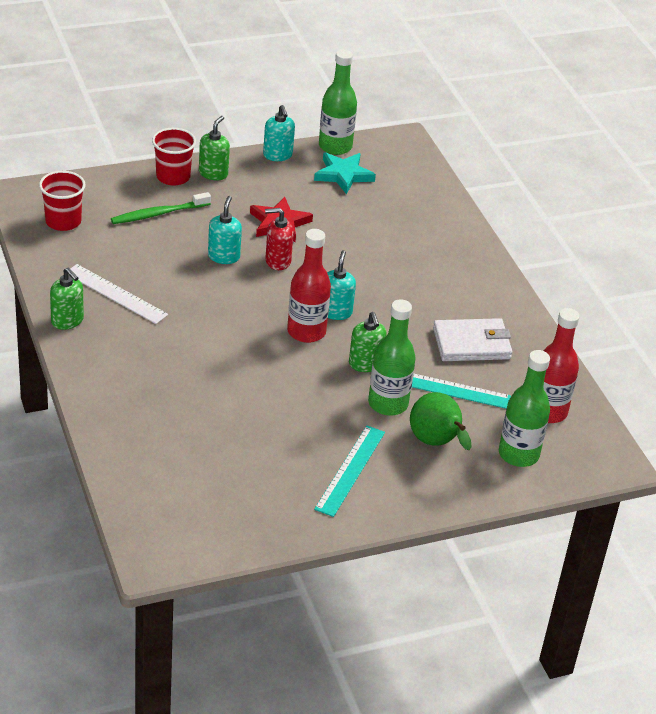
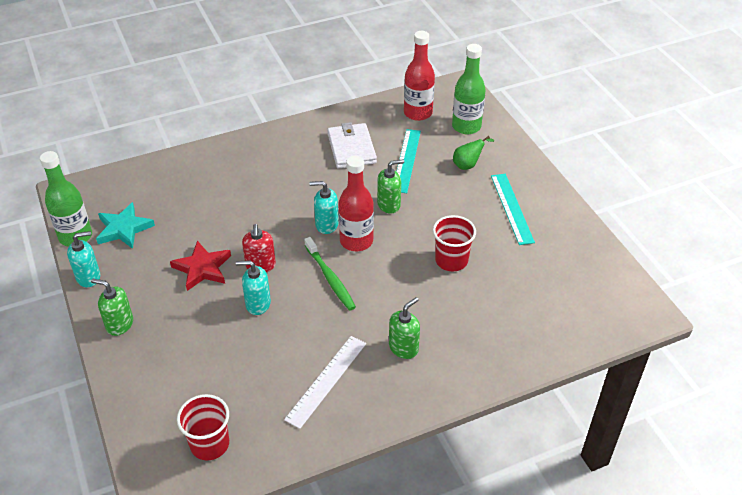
camera: 90 degrees left, 5 degrees up
(67, 321) = (375, 414): green soap dispenser -> green soap dispenser (403, 348)
(158, 214) = (191, 361): green toothbrush -> green toothbrush (330, 278)
(173, 177) = (125, 357): red cup -> red cup (451, 260)
(350, 470) = (512, 208): turquoise ruler -> turquoise ruler turned 60 degrees clockwise
(388, 404) = (432, 191): green bottle -> none
(436, 443) = (468, 165): green pear -> green pear, size x0.63

